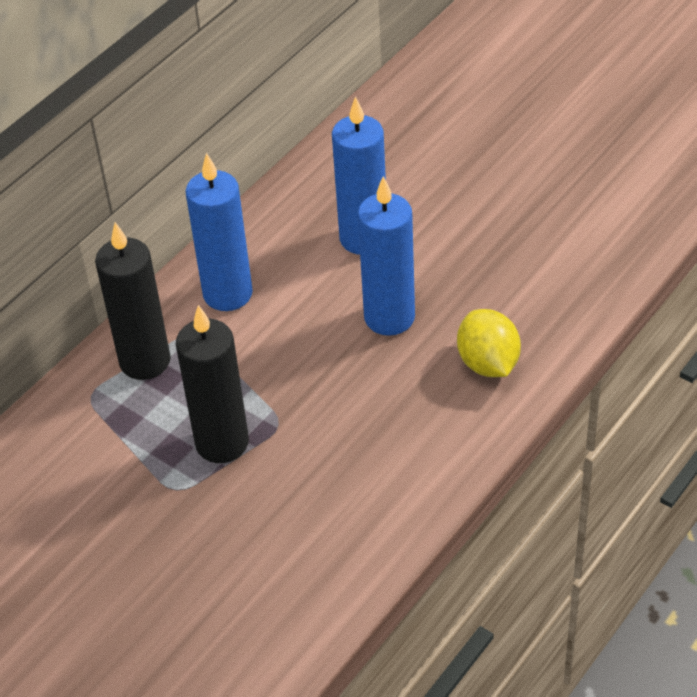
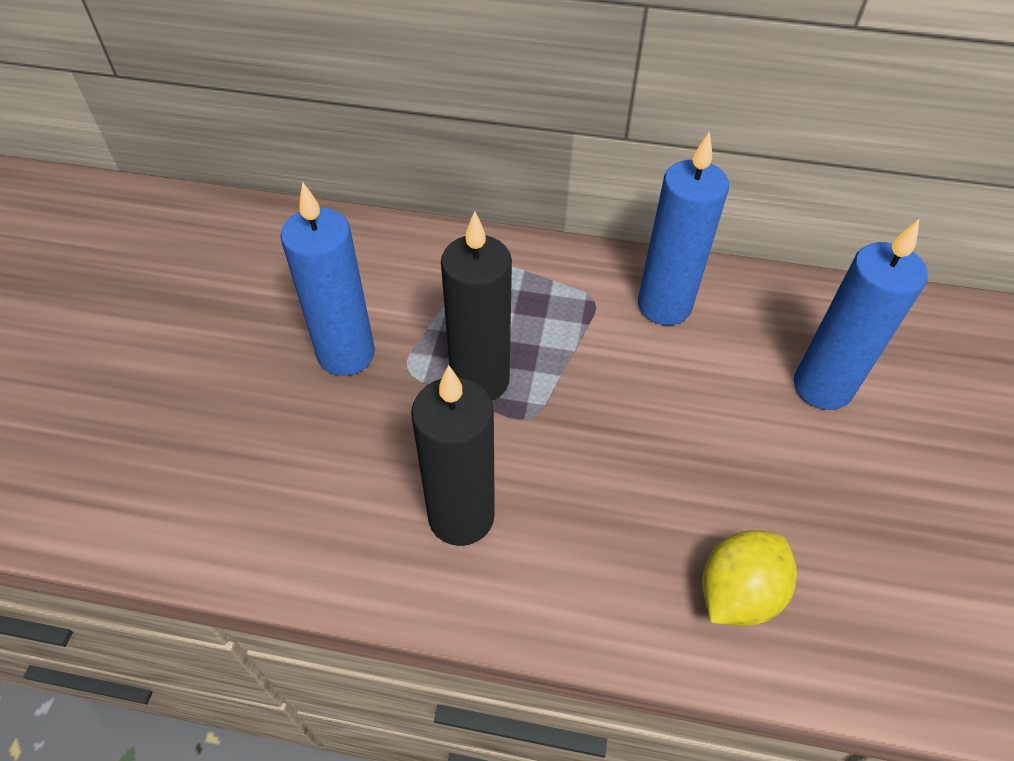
camera: 60 degrees right, 5 degrees up
(145, 361) = (543, 280): black candle -> black candle (461, 516)
(389, 317) = (733, 458): blue candle -> blue candle (346, 354)

